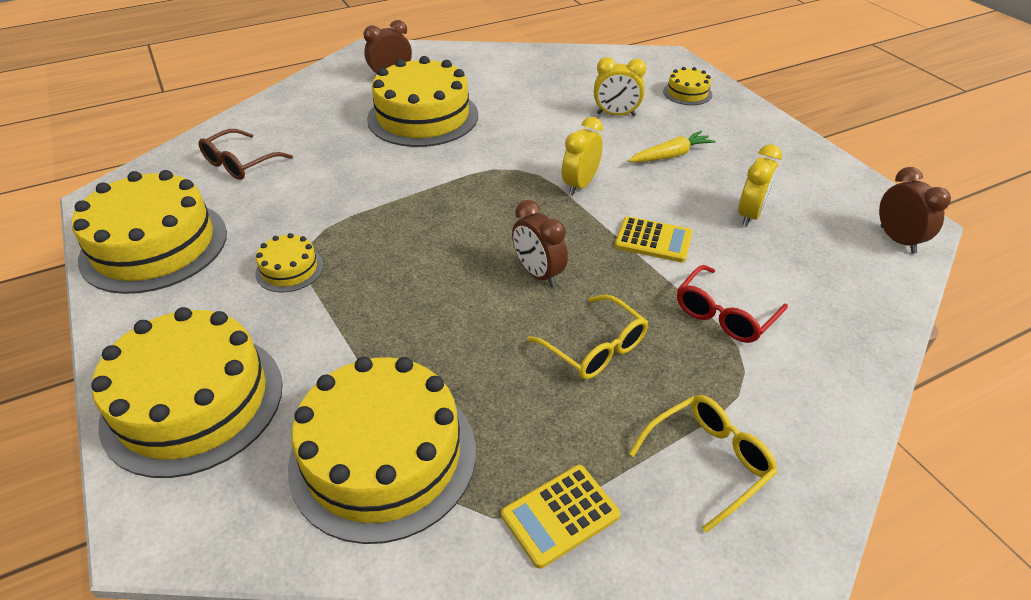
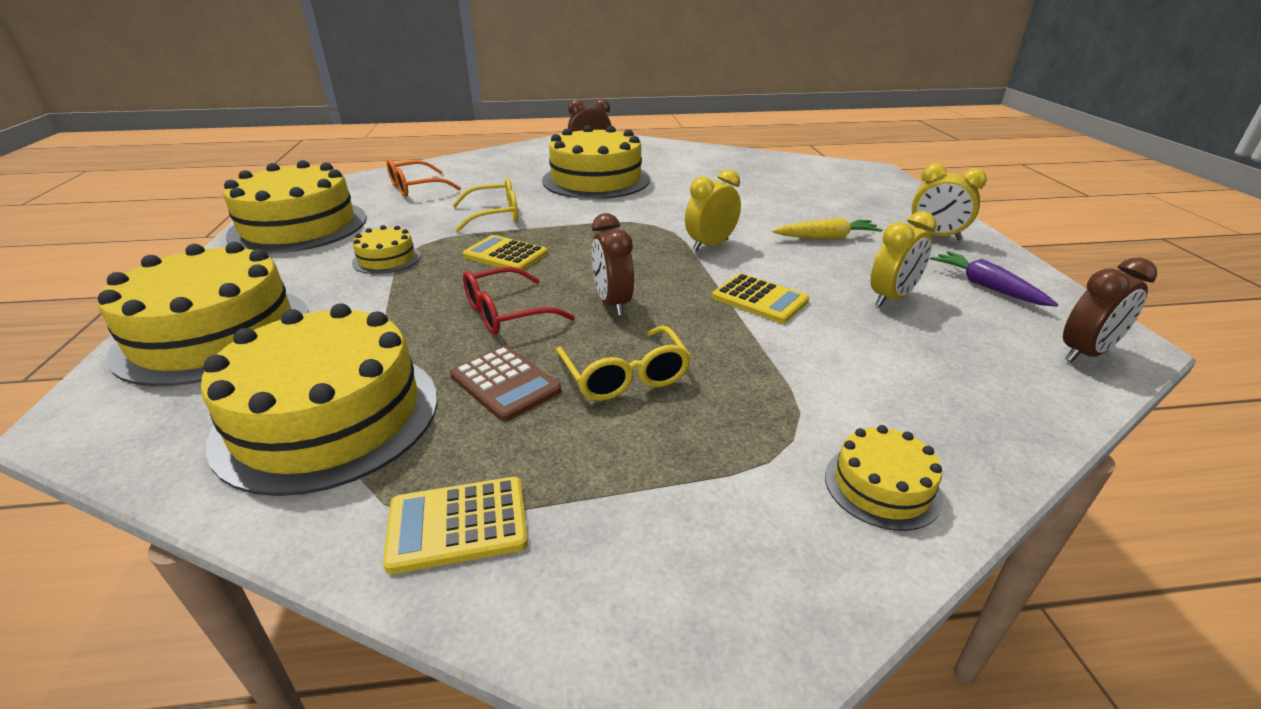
camera: 20 degrees right, 10 degrees down
(240, 164) = (415, 188): brown glasses -> orange glasses
(404, 238) = (505, 255): none -> yellow calculator
(506, 382) = (505, 383): none -> brown calculator
(616, 114) = (787, 201): yellow clock -> yellow clock (936, 236)
(687, 93) = (877, 196): yellow cake -> yellow cake (882, 486)
(708, 461) = (683, 520): yellow glasses -> yellow glasses (495, 215)
(724, 315) = (802, 379): red glasses -> red glasses (506, 313)
(811, 186) = (986, 287): none -> purple carrot
(897, 240) = (1085, 353): brown clock -> brown clock turned 60 degrees clockwise

